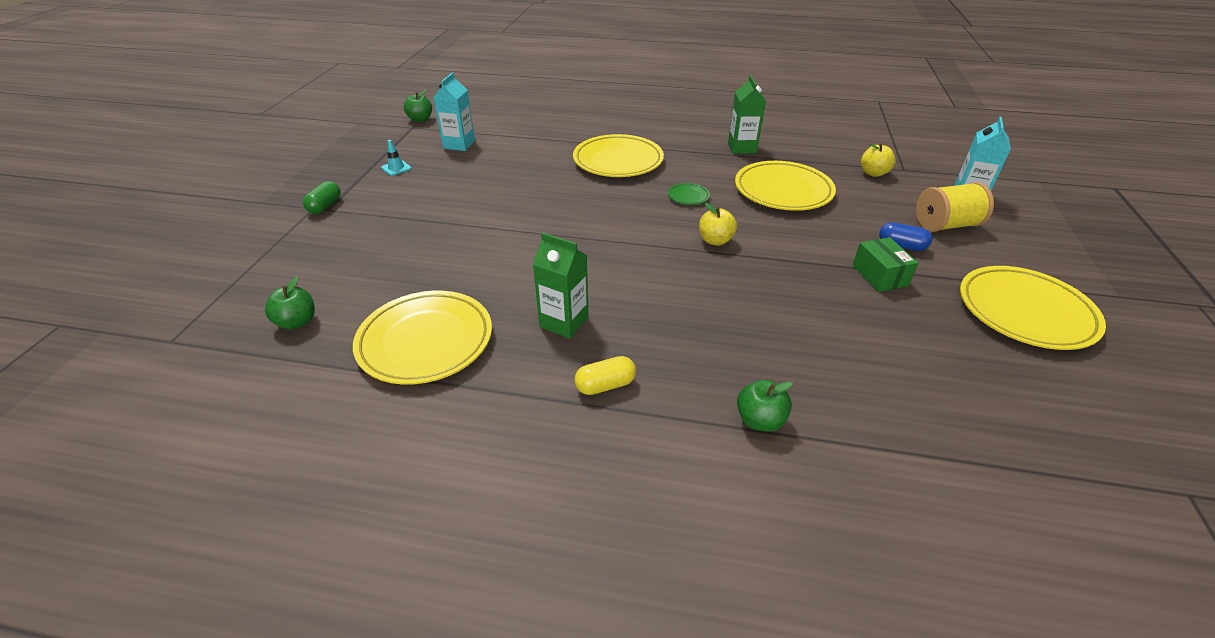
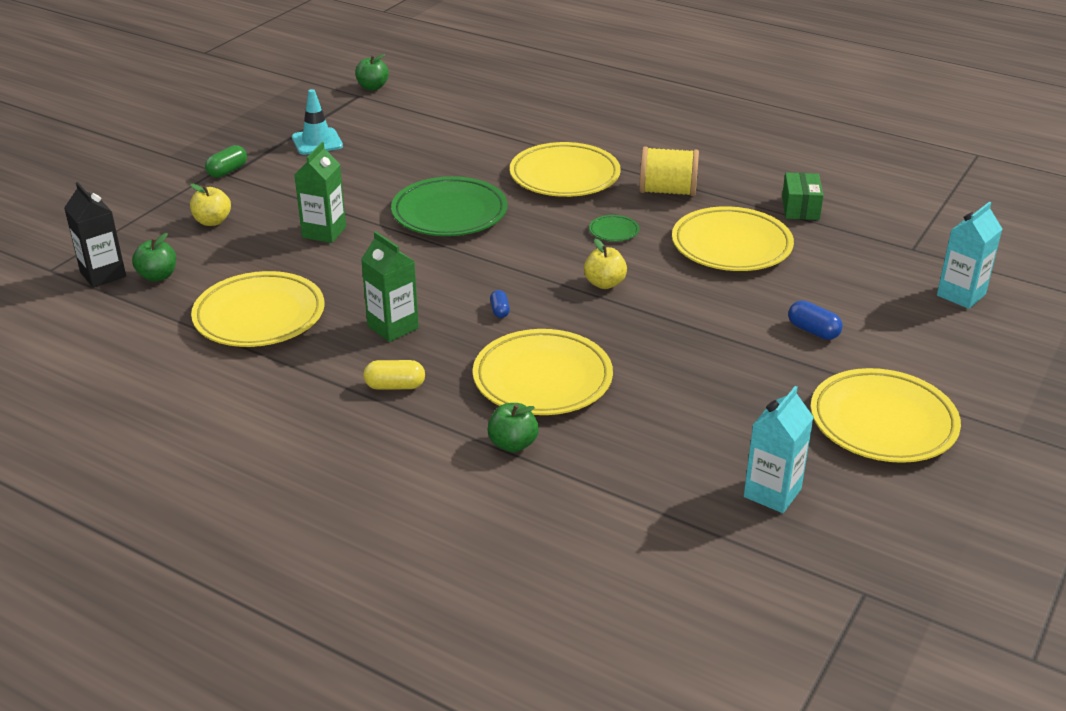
camera: 20 degrees right, 5 degrees down
(234, 333) = (103, 274): none -> black carton
(396, 168) = (317, 142): turquoise traffic cone -> turquoise traffic cone, size x1.64
(459, 144) = (398, 125): turquoise carton -> turquoise carton (772, 493)
(546, 206) = (449, 213): none -> green plate
(648, 284) = (499, 311): none -> blue capsule
(733, 342) = (542, 379): none -> yellow plate
(742, 148) = (728, 186): green carton -> green carton (324, 232)
(873, 173) = (867, 246): yellow apple -> yellow apple (212, 221)
(879, 275) = (755, 354): green box -> green box (800, 208)
(945, 225) = (892, 321): yellow spool -> yellow spool (667, 191)

